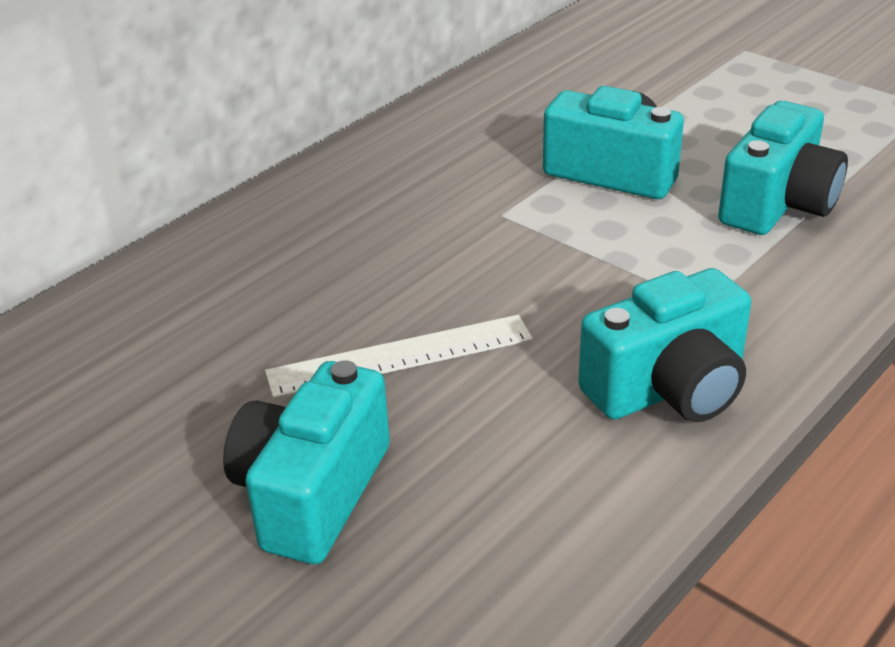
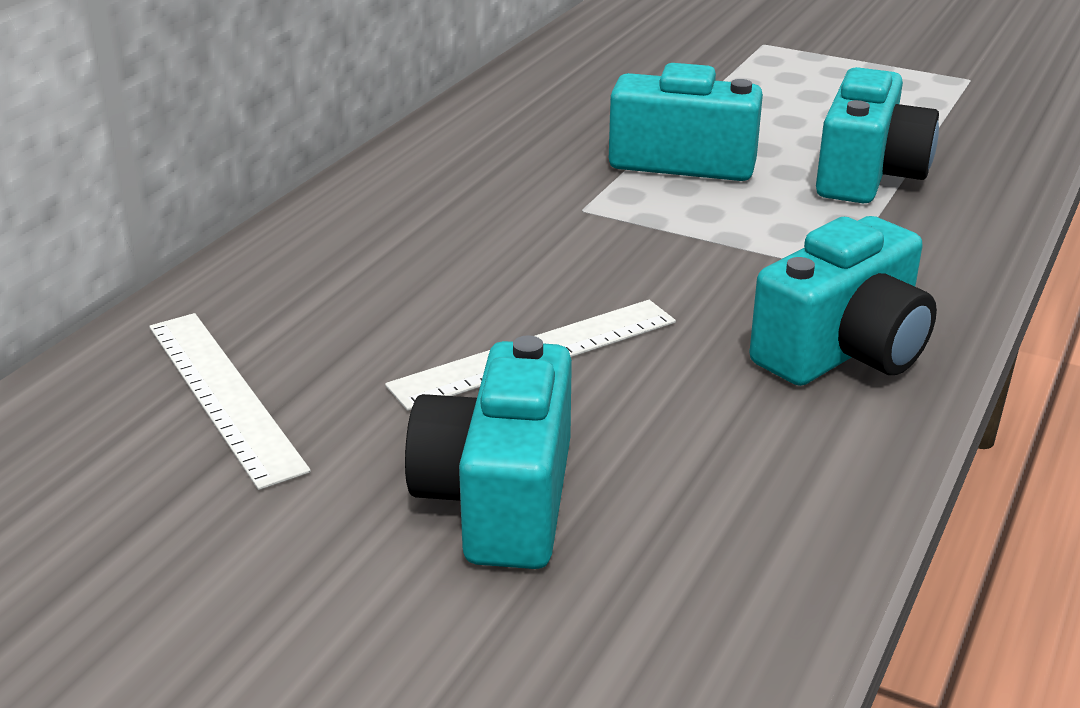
camera: 15 degrees left, 5 degrees down
(138, 363) = (224, 394): none -> white ruler

